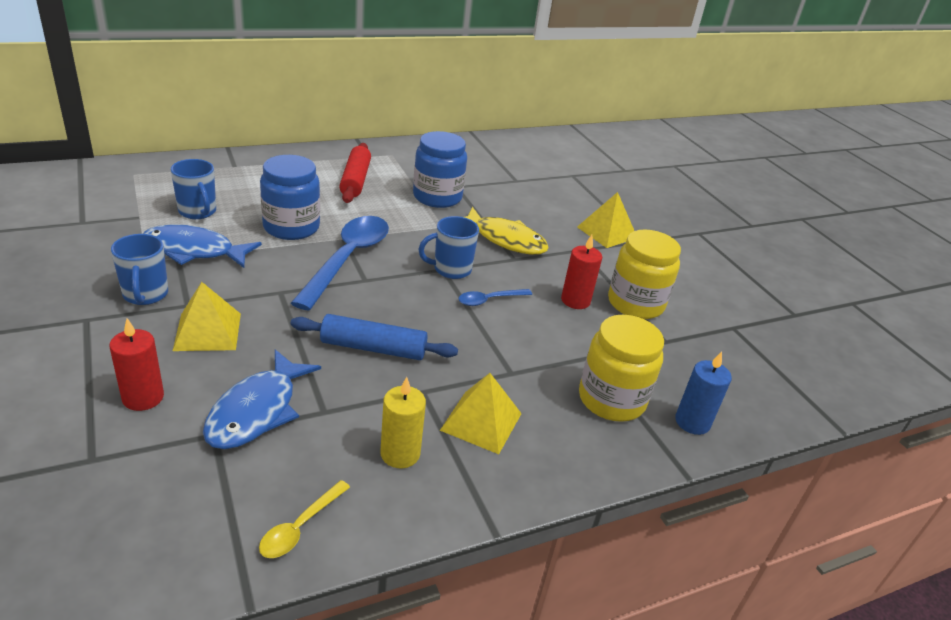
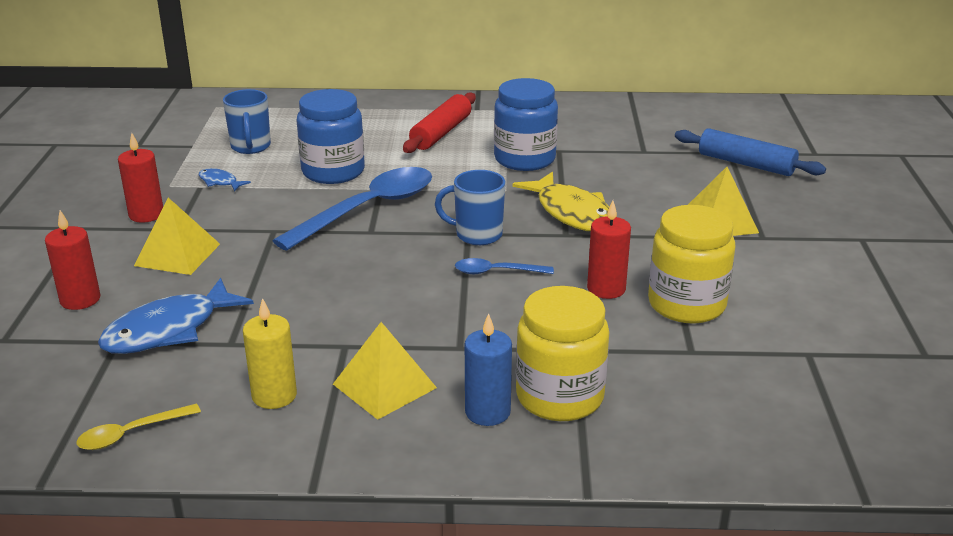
camera: 30 degrees right, 5 degrees down
(145, 295) = (146, 214): blue mug -> red candle
(194, 251) = (220, 182): blue fish -> blue fish, size x0.47
(373, 348) = (326, 296): blue rolling pin -> blue rolling pin (746, 164)
(692, 422) = (646, 441): blue candle -> blue candle (487, 412)

